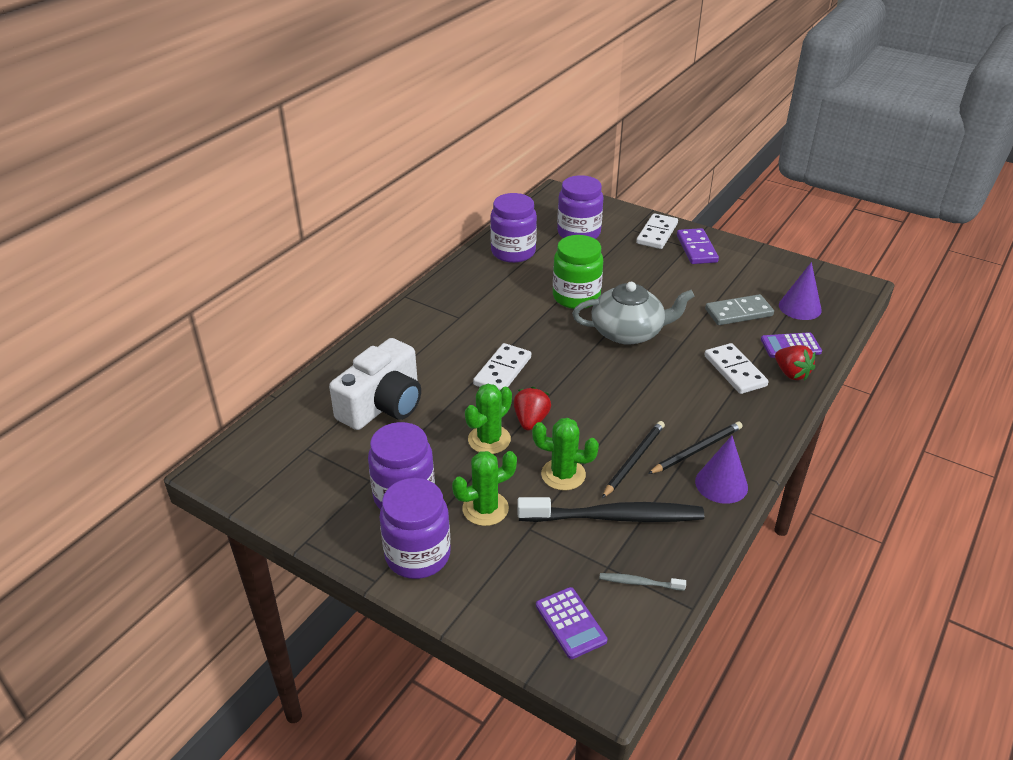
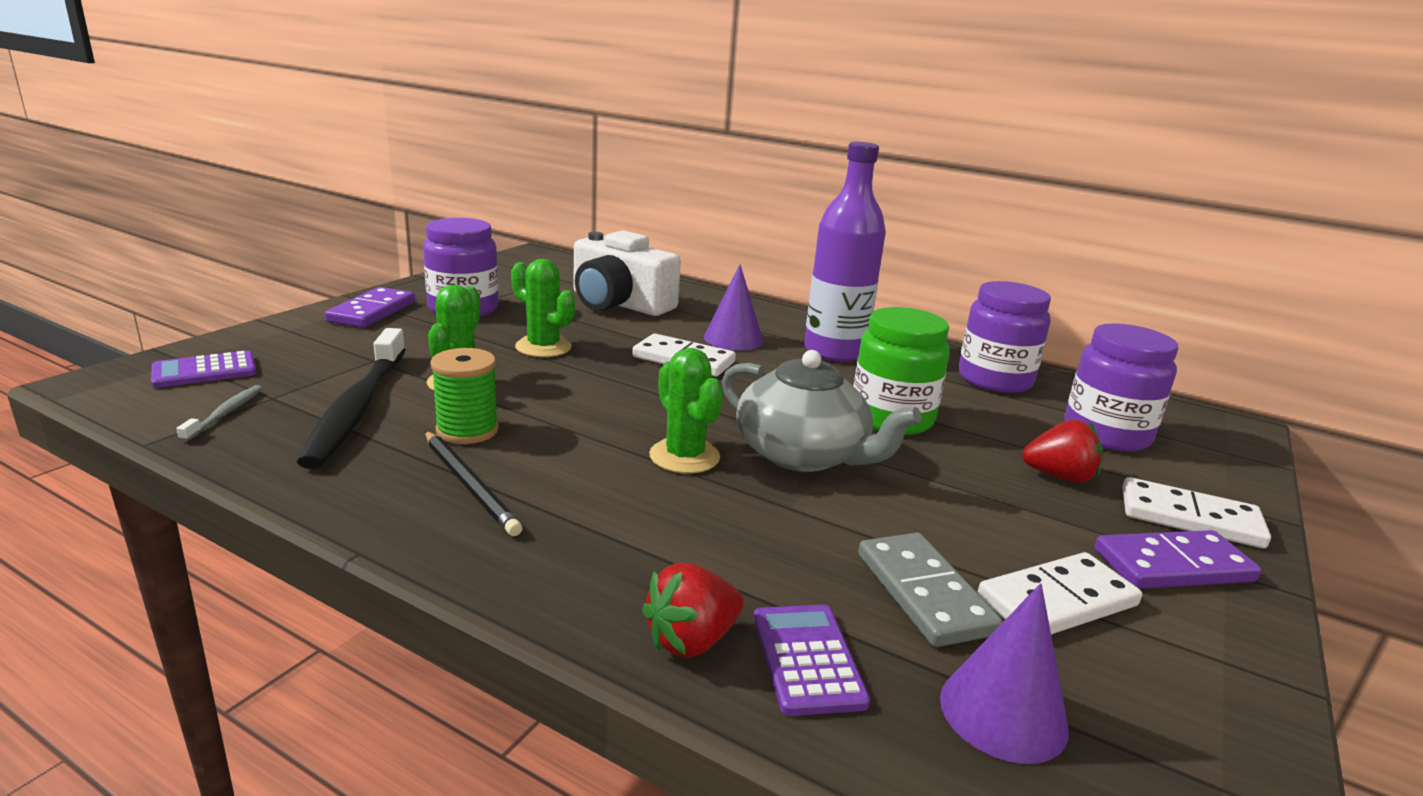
camera: 85 degrees right, 15 degrees down
(417, 555) = (372, 312): purple jar -> purple domino
(476, 305) = (834, 351): none -> purple bottle
(485, 509) = (421, 341): green cactus -> green cactus (684, 456)
(531, 420) = (575, 370): red strawberry -> red strawberry (1059, 477)
(628, 332) = (803, 454): grey teapot -> grey teapot turned 45 degrees counterclockwise
(634, 460) = (467, 430): black pencil -> green spool
(721, 484) = (374, 498): purple cone -> purple cone (733, 339)
(735, 371) = (696, 556): white domino -> white domino (1057, 602)

